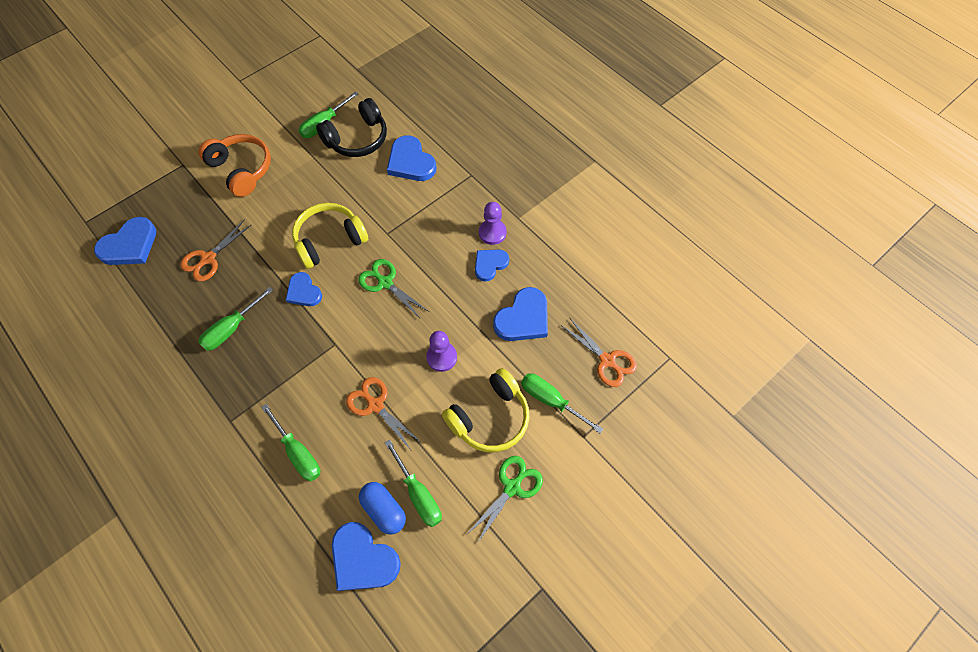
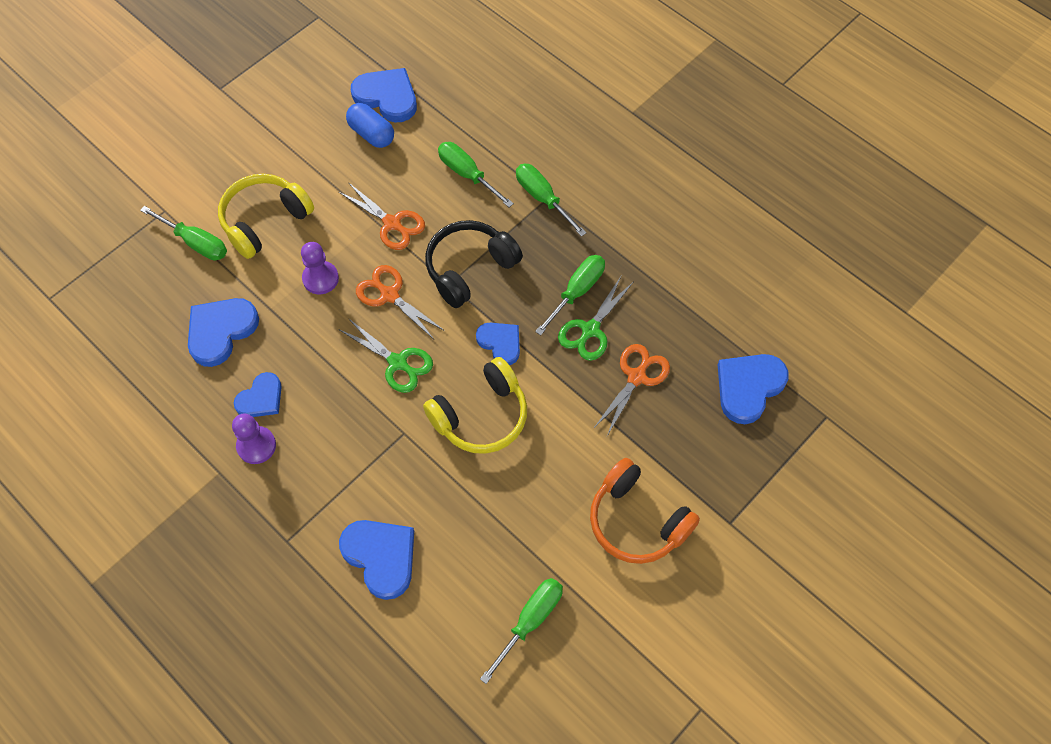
camera: 175 degrees right, 0 degrees up
(357, 139) = (470, 595): black headphones -> black headphones (469, 268)
(418, 494) = (338, 149): green screwdriver -> green screwdriver (543, 198)
(512, 487) = (243, 161): green scissors -> green scissors (590, 330)
(607, 360) = (124, 289): orange scissors -> orange scissors (389, 295)

